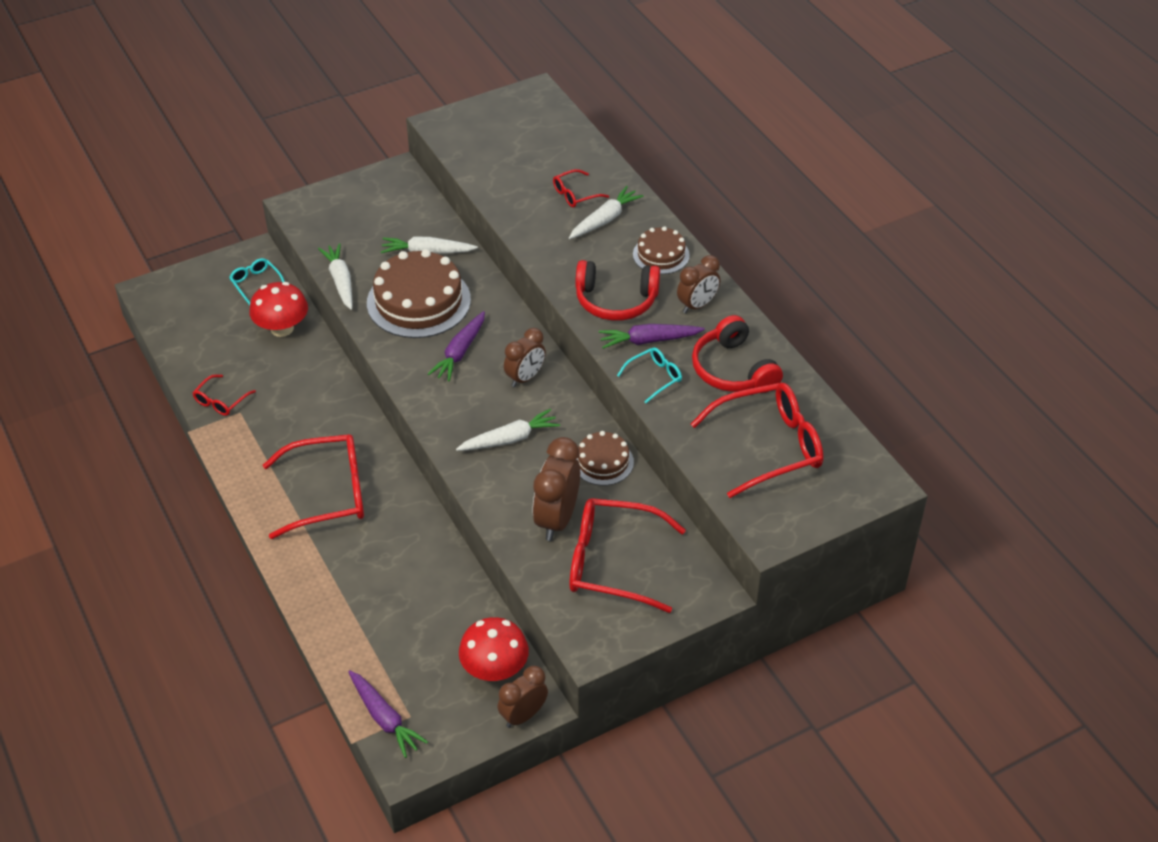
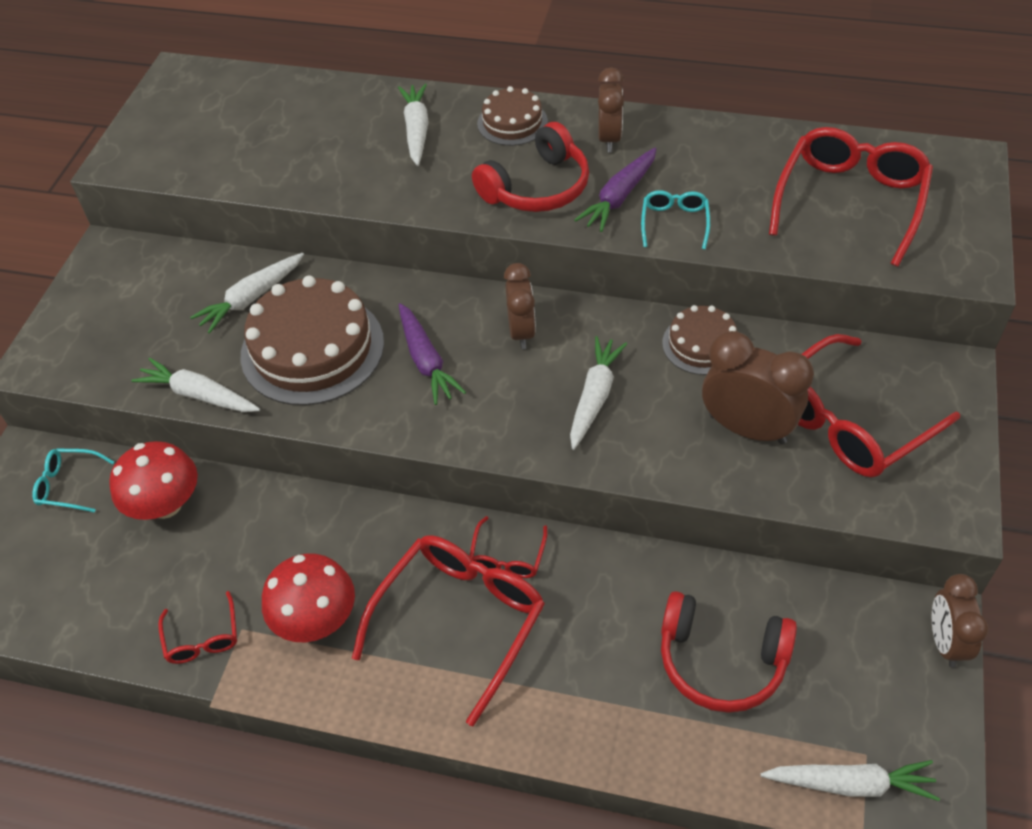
camera: 45 degrees left, 5 degrees up
(384, 718) = (850, 784): purple carrot -> white carrot
(494, 669) = (859, 626): red mushroom -> red mushroom (316, 619)
(557, 519) = (747, 429): brown clock -> brown clock turned 150 degrees clockwise
(575, 194) = (355, 129): red glasses -> red glasses (507, 557)
(733, 370) = (722, 166): red headphones -> red headphones (721, 661)

